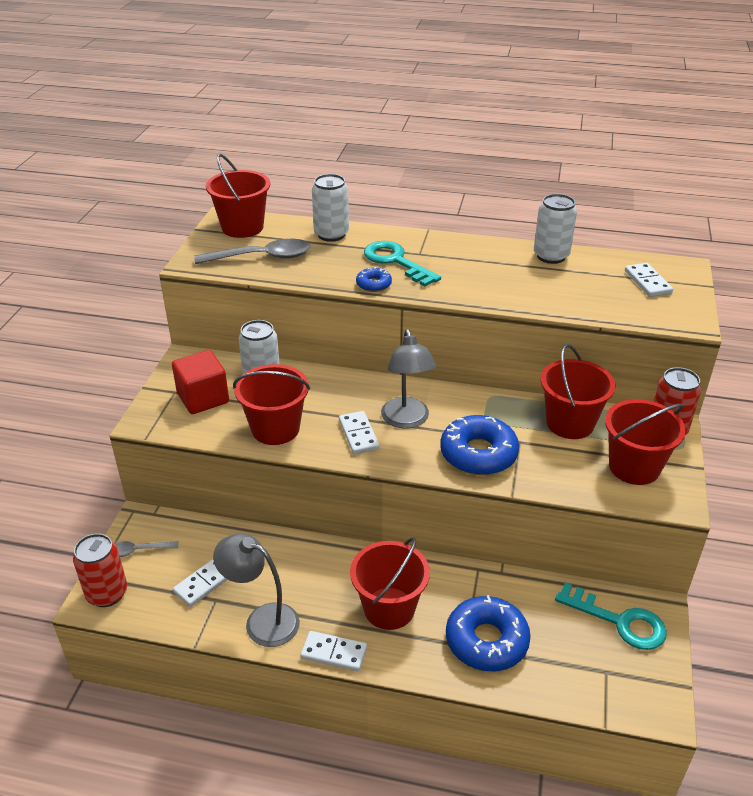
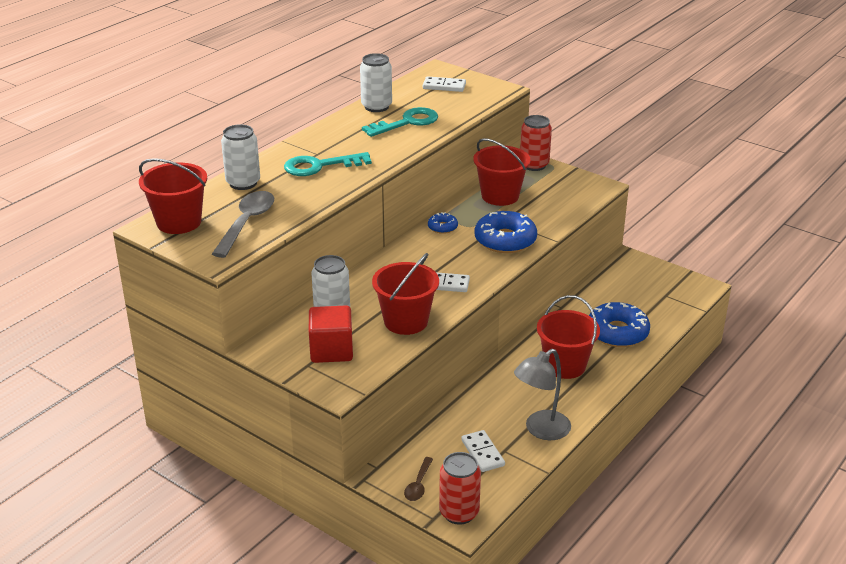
camera: 65 degrees left, 5 degrees down
(138, 550) = (418, 485): grey spoon -> brown spoon
(334, 653) = (591, 402): white domino -> none
(373, 284) = (345, 183): blue donut -> blue donut (442, 227)
(406, 420) = (444, 259): grey lamp -> none
(619, 621) = (630, 276): turquoise key -> turquoise key (407, 122)
(634, 467) = (560, 189): red bucket -> none

